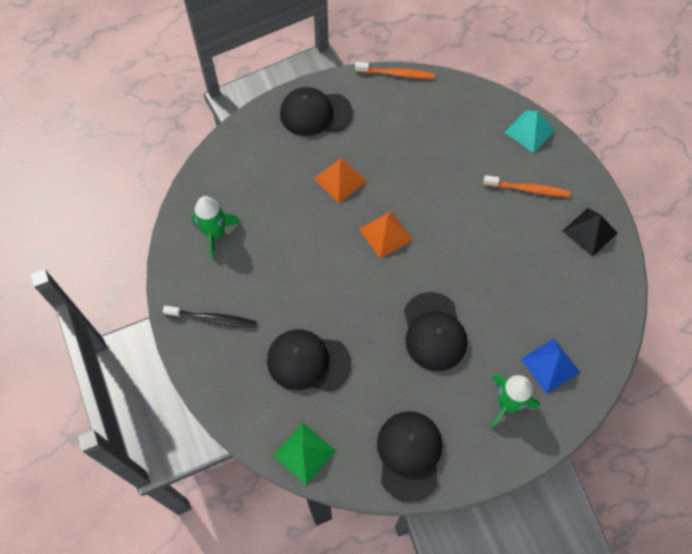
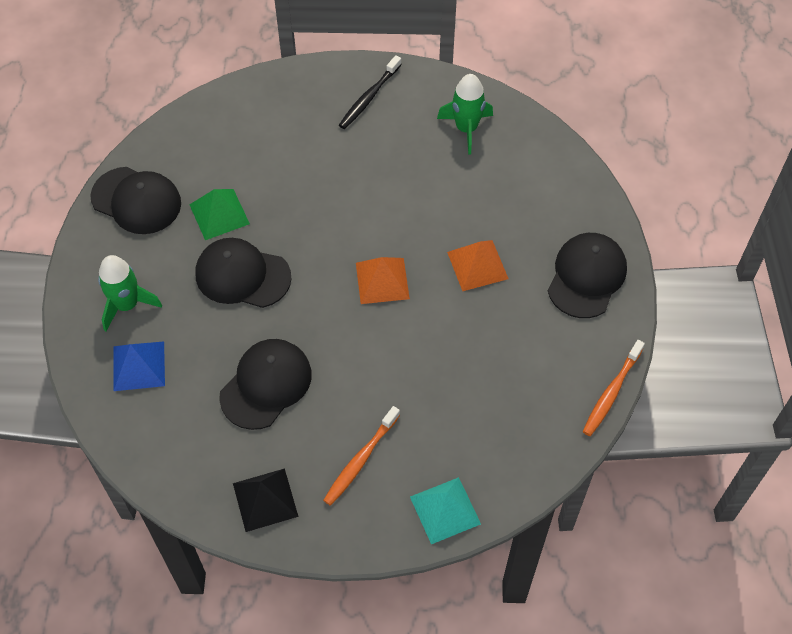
camera: 115 degrees right, 5 degrees down
(304, 453) = (193, 122): green pyramid -> green pyramid (219, 214)
(308, 361) = (278, 156): black cap -> black cap (266, 385)

